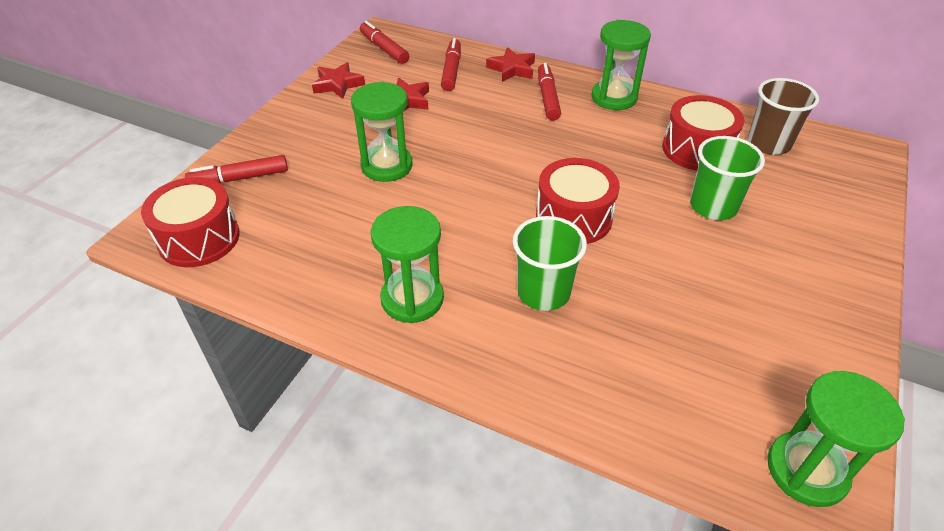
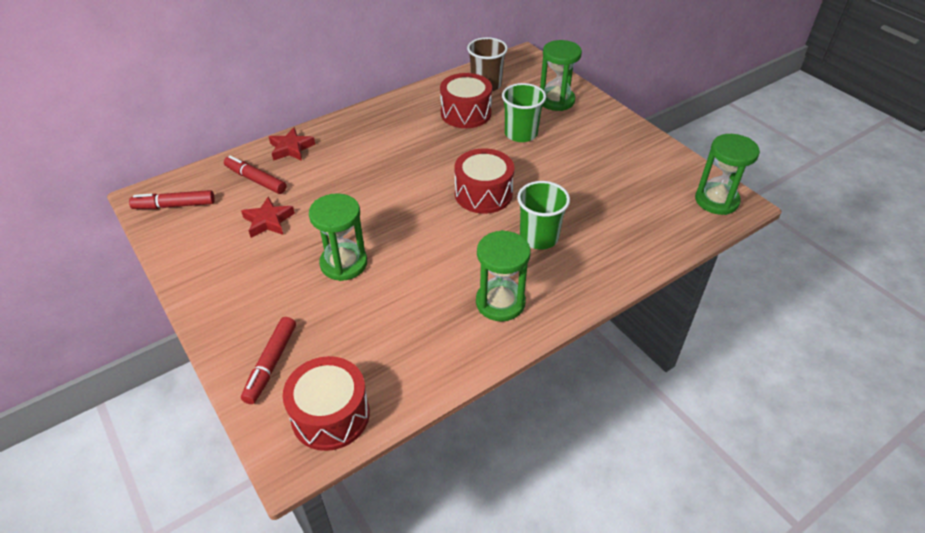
camera: 60 degrees left, 0 degrees up
(338, 84) = (197, 254): red star -> none
(547, 98) = (347, 148): red marker -> none
(614, 98) = (379, 119): green hourglass -> green hourglass (556, 101)

